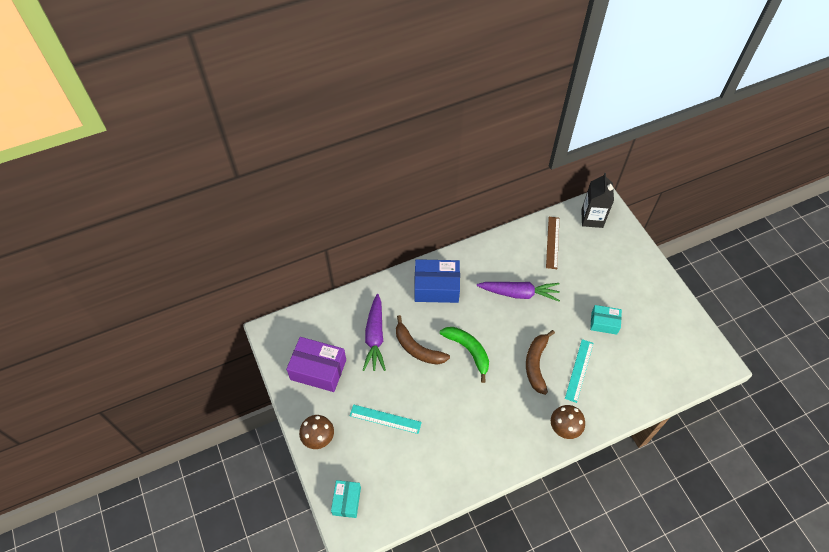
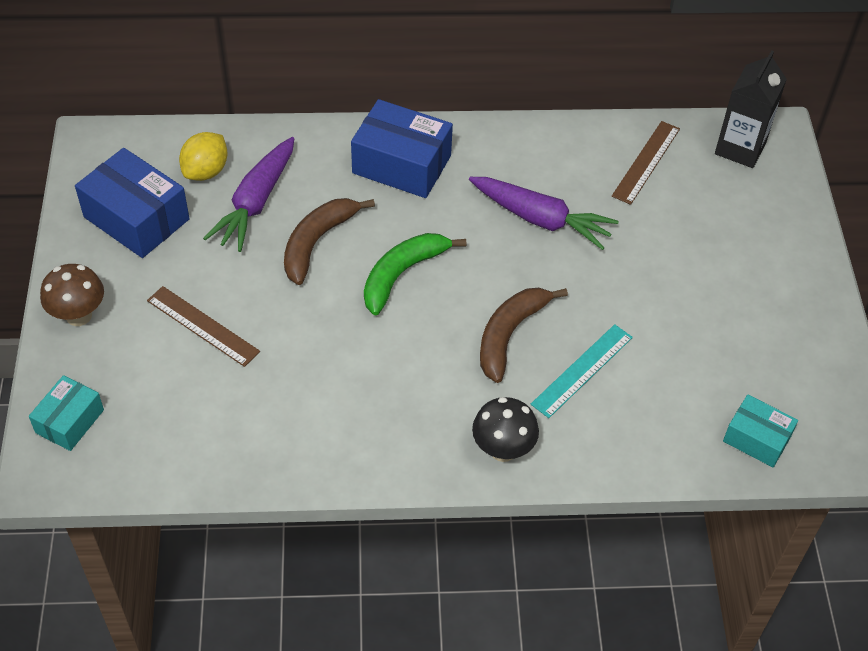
camera: 20 degrees right, 5 degrees down
(318, 369) = (136, 218): purple box -> blue box
(340, 328) = (206, 171): none -> yellow lemon
(385, 419) = (202, 326): turquoise ruler -> brown ruler
(417, 348) = (317, 242): brown banana -> brown banana turned 60 degrees clockwise
(468, 350) = (402, 274): green banana -> green banana turned 120 degrees counterclockwise
(564, 428) = (503, 450): brown mushroom -> black mushroom
(604, 323) = (670, 314): turquoise box -> turquoise box (756, 439)

